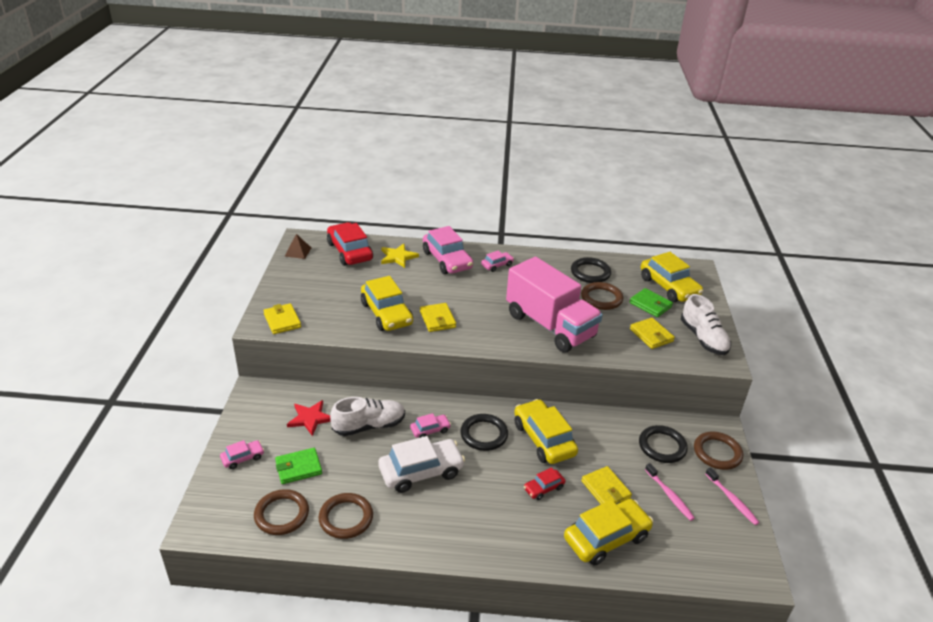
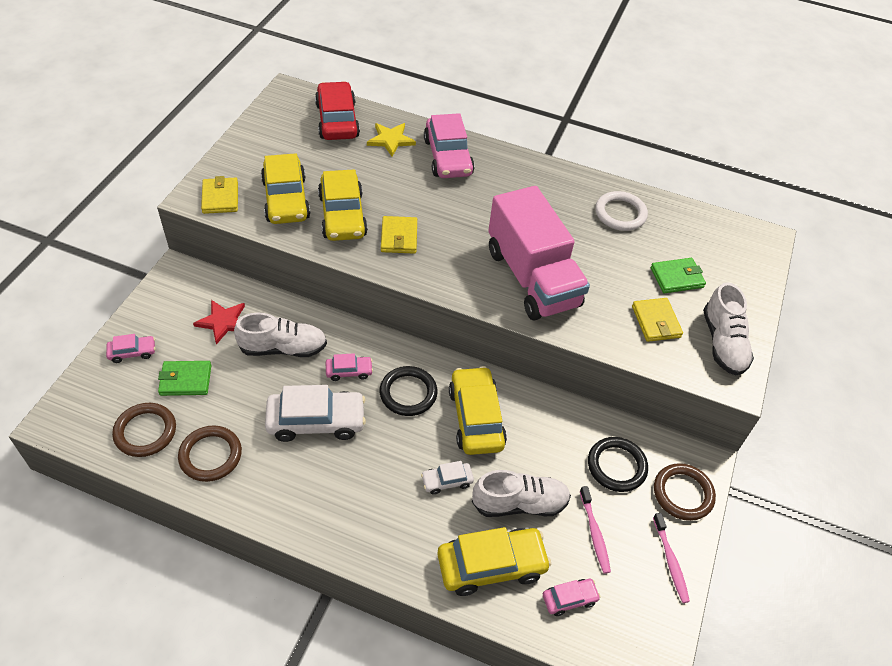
camera: 15 degrees right, 15 degrees up
(298, 252) = (277, 108): brown pyramid -> none
(497, 265) = (506, 177): pink car -> pink car (569, 599)
(543, 488) = (447, 481): red car -> white car
(590, 273) = (620, 214): black ring -> white ring
(601, 298) = (616, 254): brown ring -> none
(605, 489) = (519, 503): yellow wallet -> white shoe
(650, 305) = (676, 278): green wallet -> green wallet turned 75 degrees counterclockwise
(669, 287) = (714, 257): yellow car -> yellow car (286, 199)

